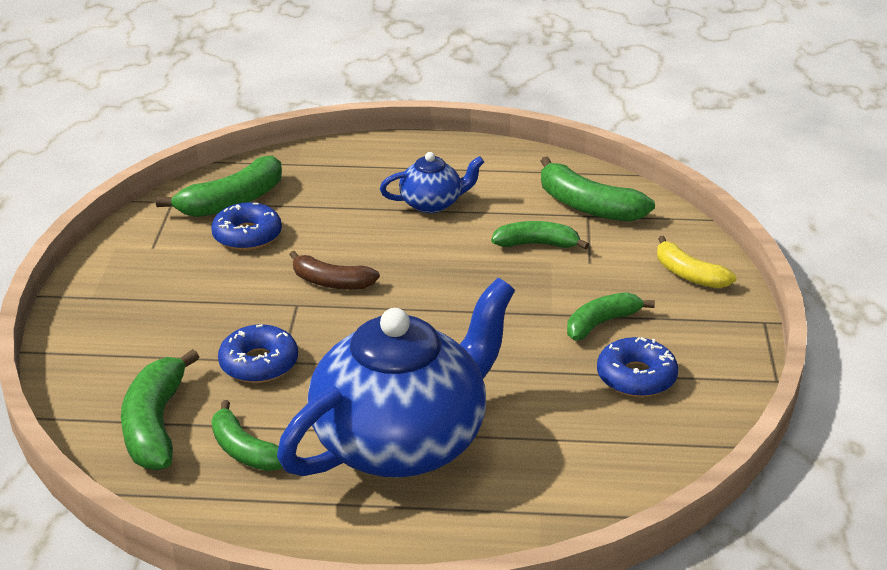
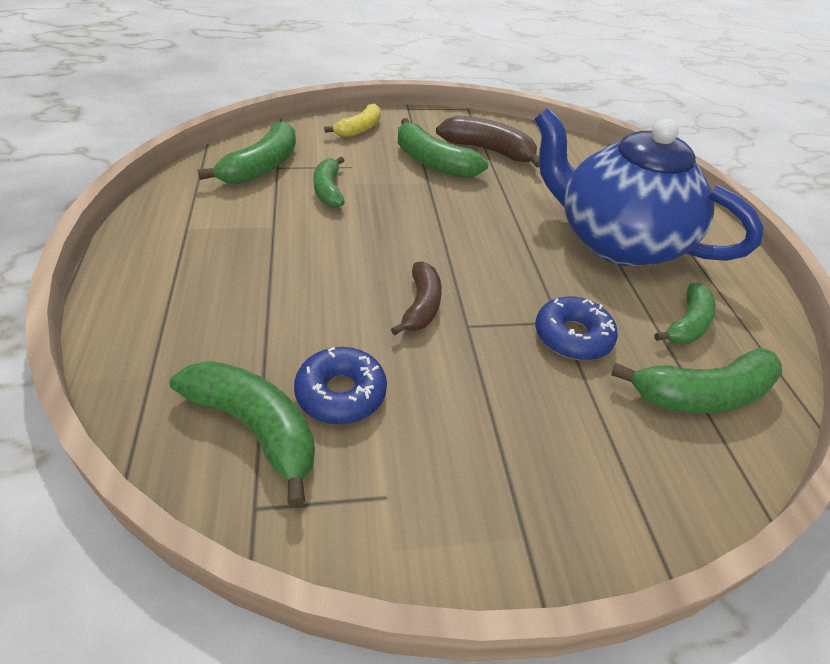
camera: 105 degrees left, 10 degrees up
(432, 203) = (259, 252): blue teapot -> none
(601, 323) = (433, 162): green banana -> green banana, size x1.50
(636, 377) = (488, 151): blue donut -> brown banana

